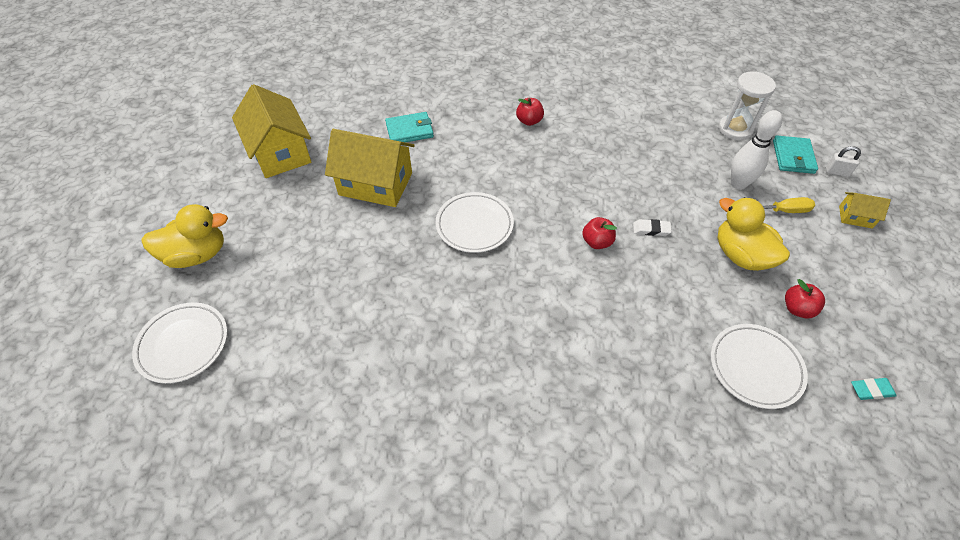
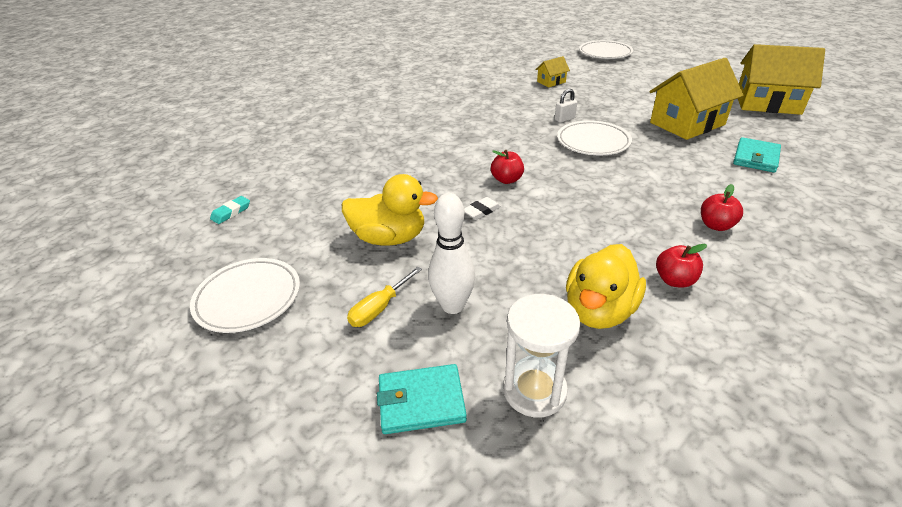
camera: 135 degrees right, 15 degrees down
(197, 254) = (673, 65): yellow duck -> yellow duck (599, 311)
(755, 367) = (325, 181): white plate -> white plate (248, 298)
(793, 157) = (421, 401): turquoise wallet -> turquoise wallet turned 60 degrees counterclockwise
(797, 309) = (313, 229): red apple -> red apple (674, 280)
(837, 172) = (344, 421): white padlock -> white padlock (564, 119)
(855, 217) = (290, 359): yellow house -> yellow house (551, 82)

